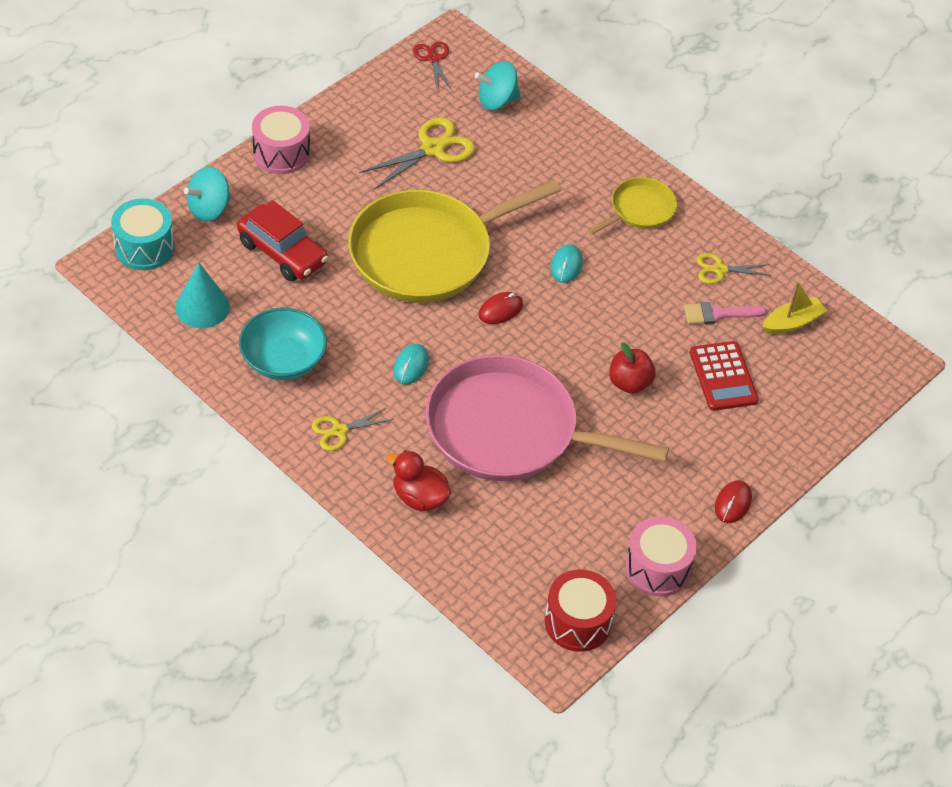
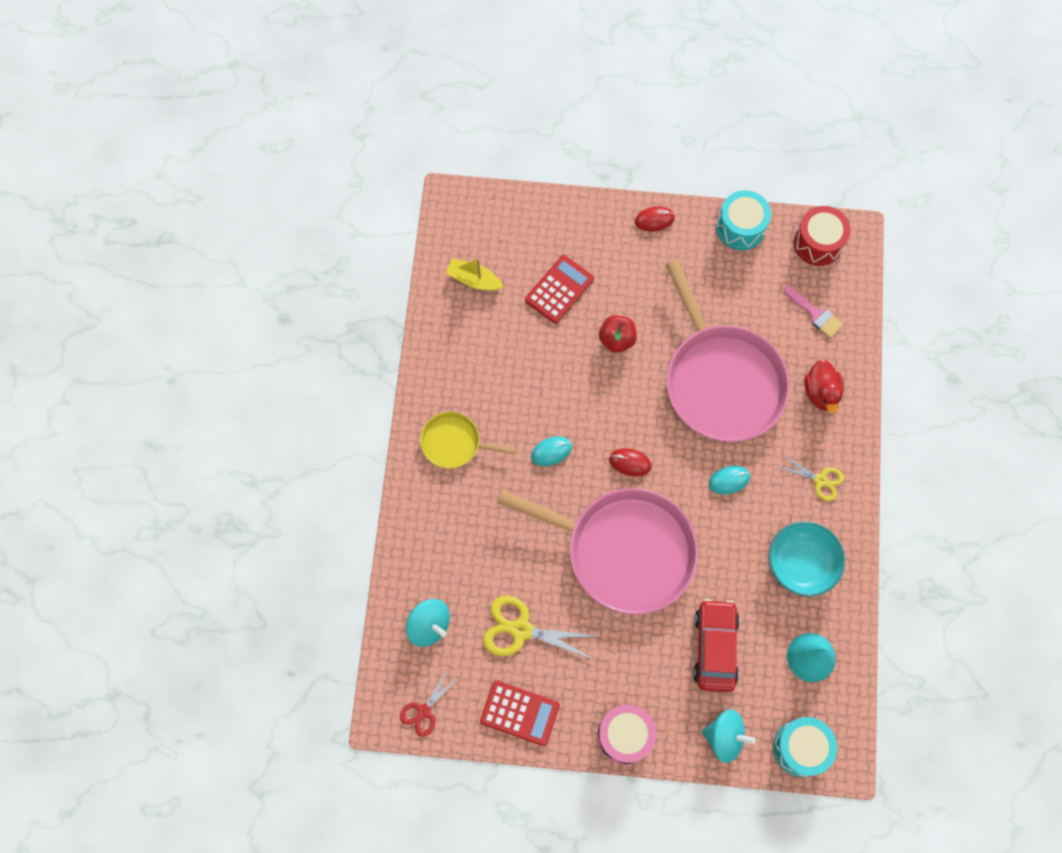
camera: 125 degrees left, 20 degrees up
(369, 107) = (520, 713): none -> red calculator
(427, 252) = (624, 551): yellow pan -> pink pan
(657, 568) = (740, 228): pink drum -> turquoise drum
(718, 314) = (507, 328): pink brush -> pink brush (815, 314)
(719, 269) = (465, 353): yellow scissors -> none

